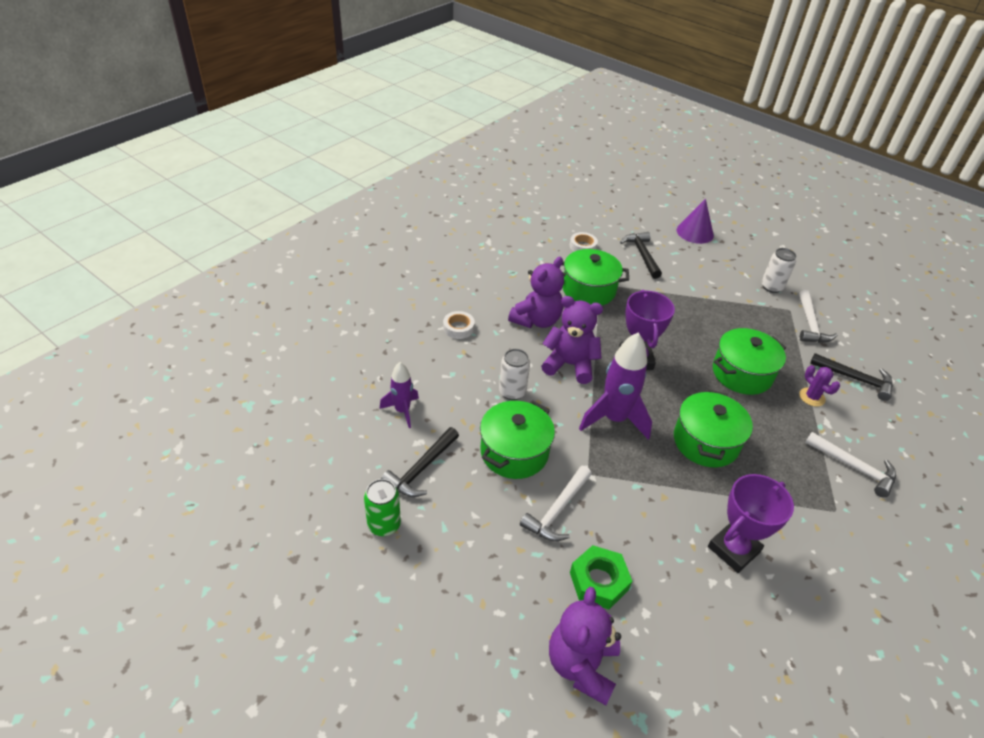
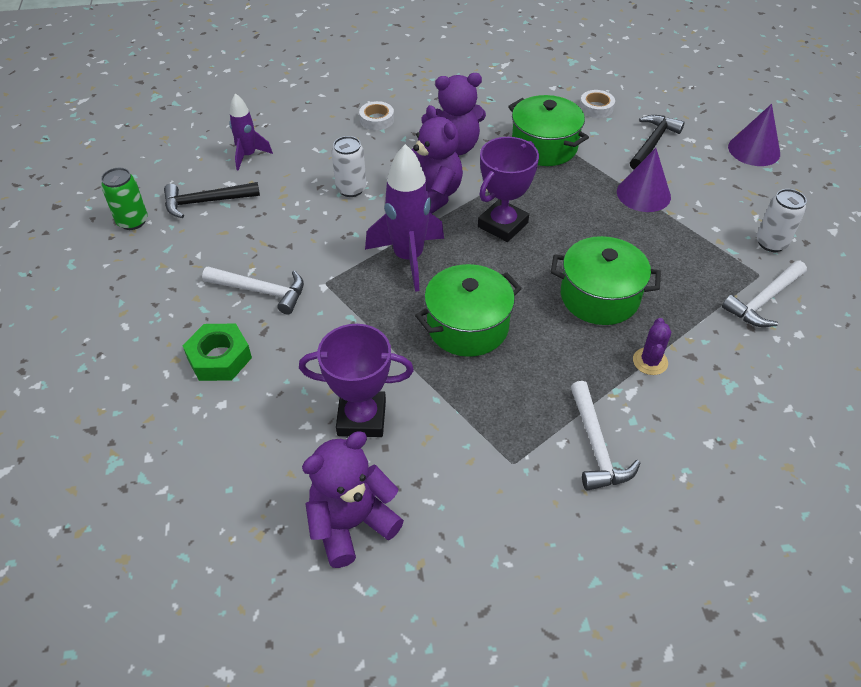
camera: 45 degrees right, 5 degrees up
(514, 452) = (288, 232): green pot -> none
(557, 510) = (261, 291): white hammer -> white hammer turned 150 degrees counterclockwise
(581, 665) = (127, 398): purple teddy bear -> purple teddy bear (351, 524)
(679, 292) = (643, 194): none -> purple cone
(855, 379) = (736, 379): black hammer -> none

